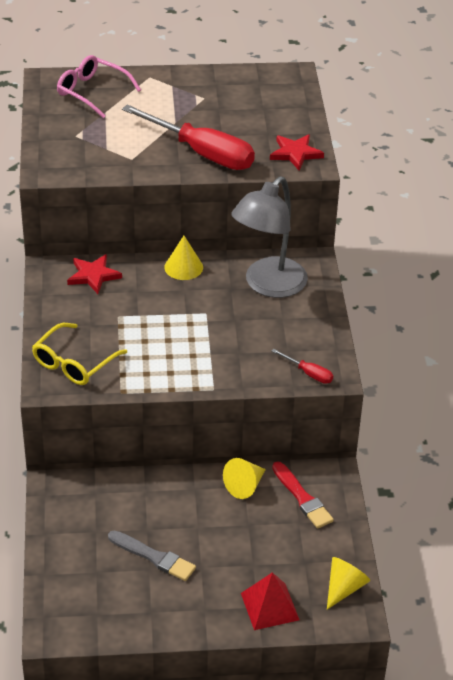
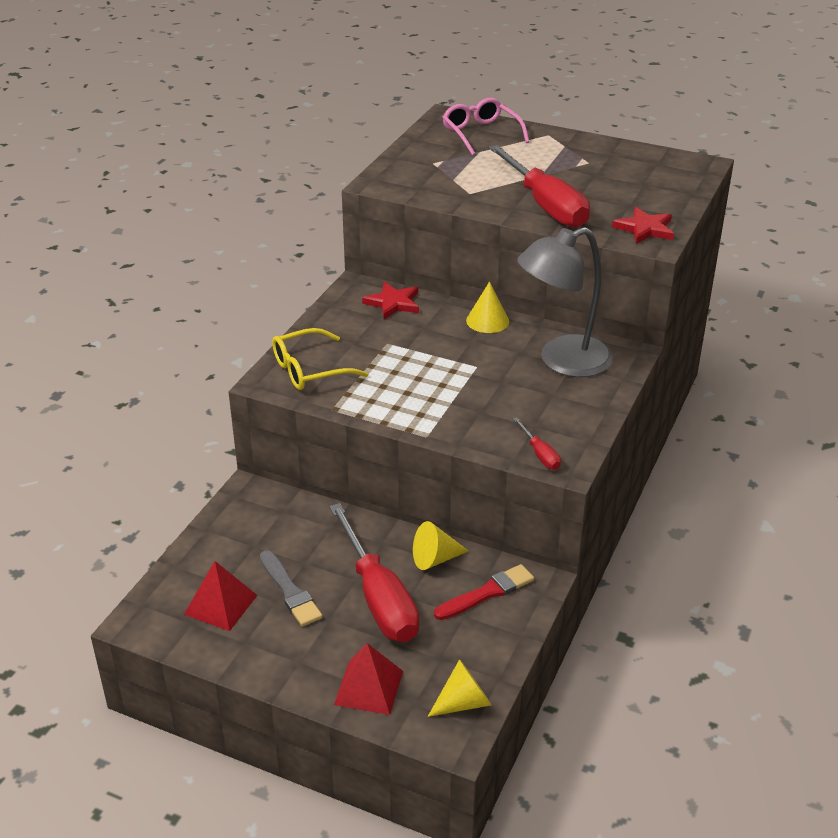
camera: 30 degrees right, 5 degrees down
(107, 590) = (220, 604): none -> red pyramid
(225, 534) = (378, 597): none -> red screwdriver
(302, 498) = (487, 593): red brush -> red brush turned 120 degrees counterclockwise

